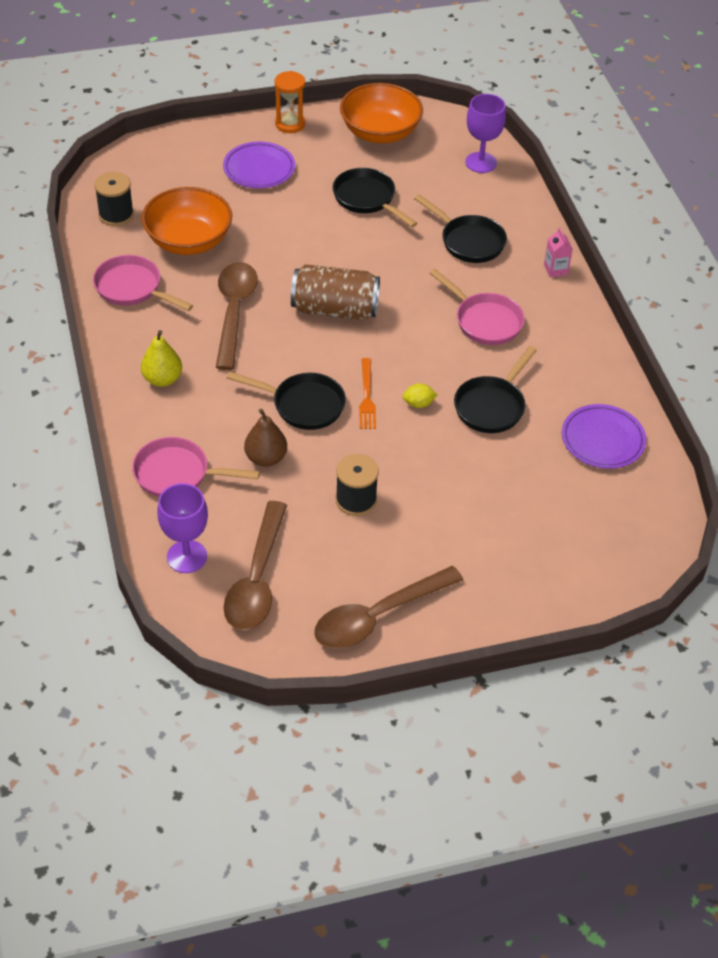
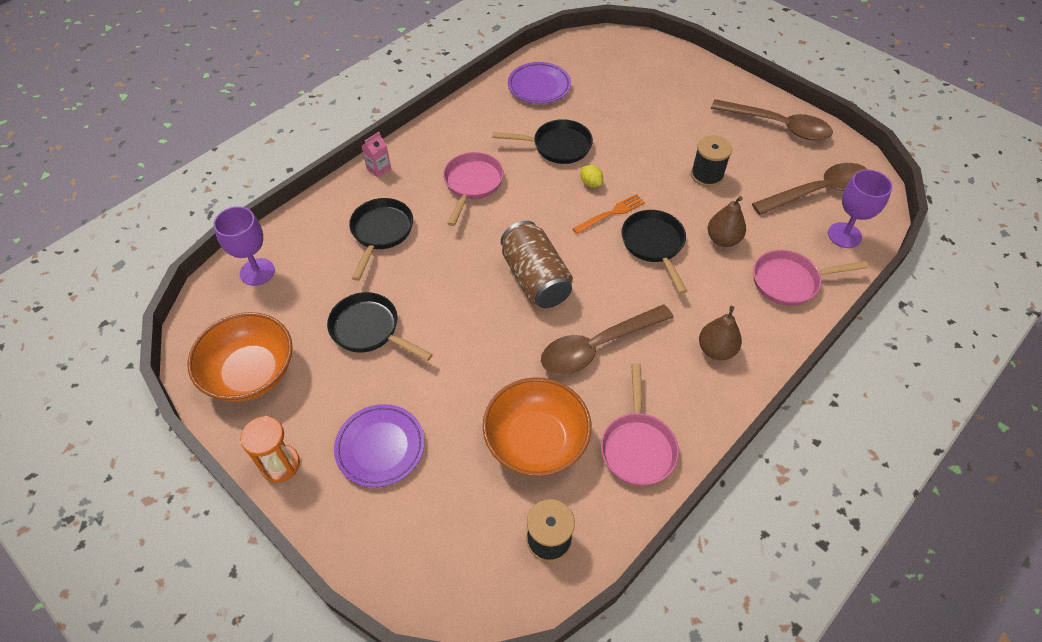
camera: 120 degrees left, 5 degrees up
(162, 379) = (716, 350): yellow pear -> brown pear
(177, 474) = (790, 281): pink pan -> pink pan turned 105 degrees clockwise
(367, 199) = (369, 330): black pan -> black pan turned 105 degrees clockwise

